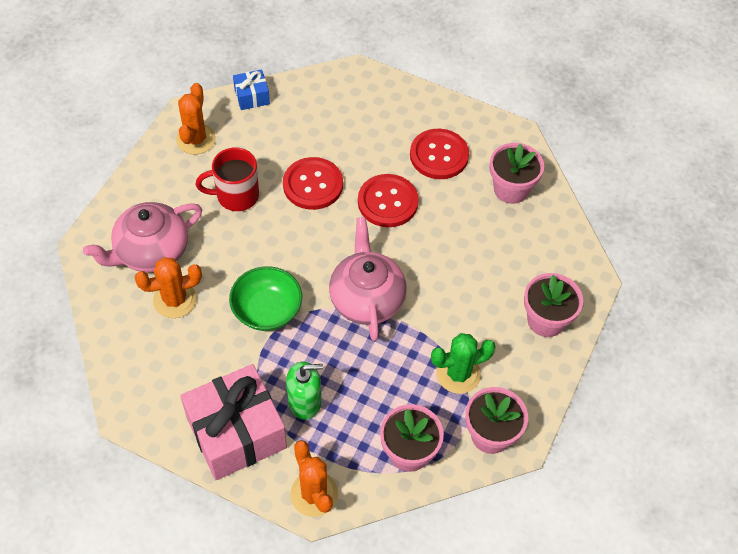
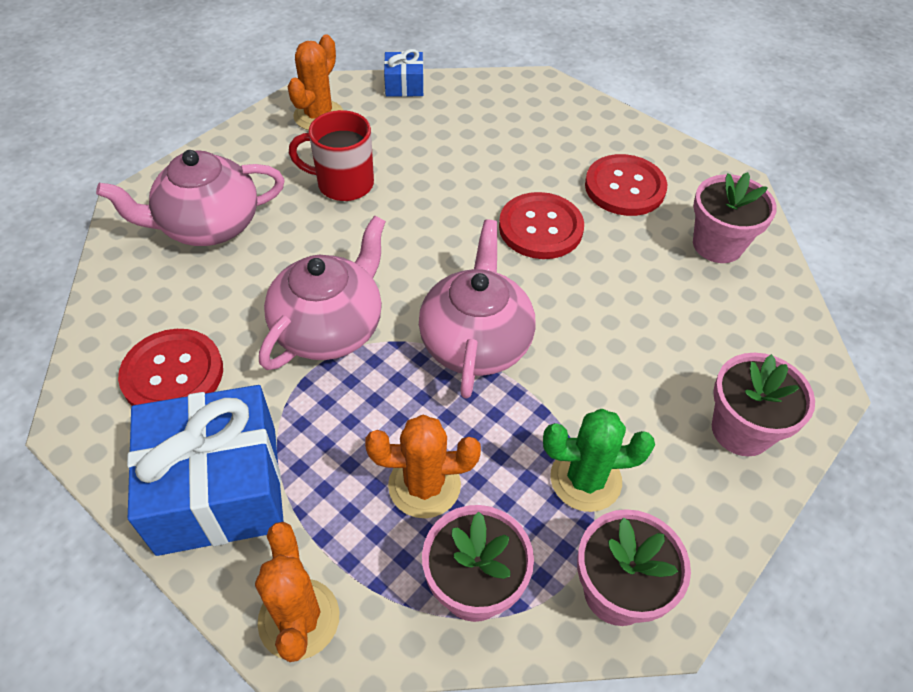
camera: 15 degrees right, 5 degrees down
(175, 300) = (212, 288): orange cactus -> orange cactus (424, 485)
(236, 432) = (218, 489): pink gift -> blue gift
(267, 310) = (330, 328): green bowl -> pink teapot
(304, 401) = (337, 466): green soap dispenser -> none
(313, 185) = (446, 190): red button -> red button (173, 374)

